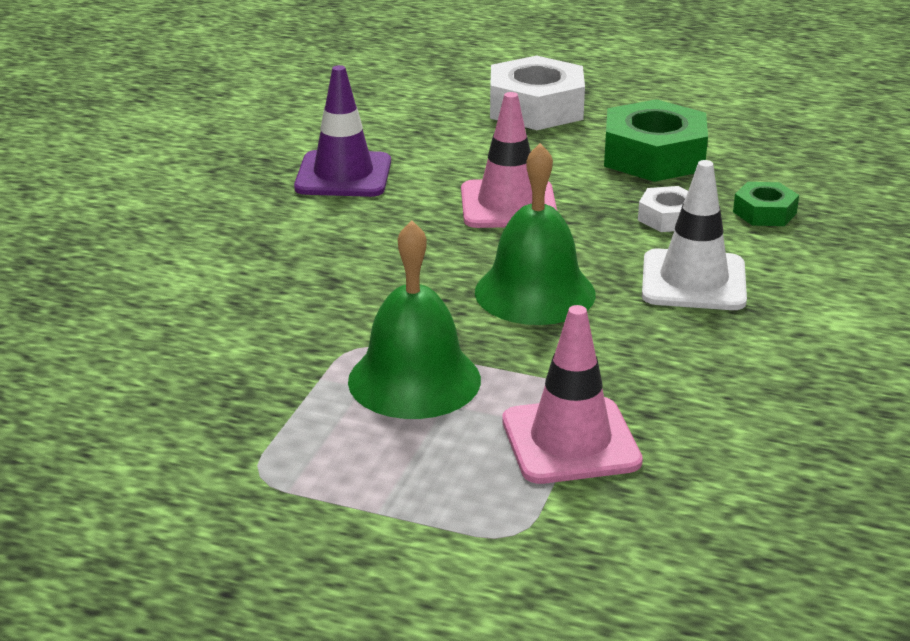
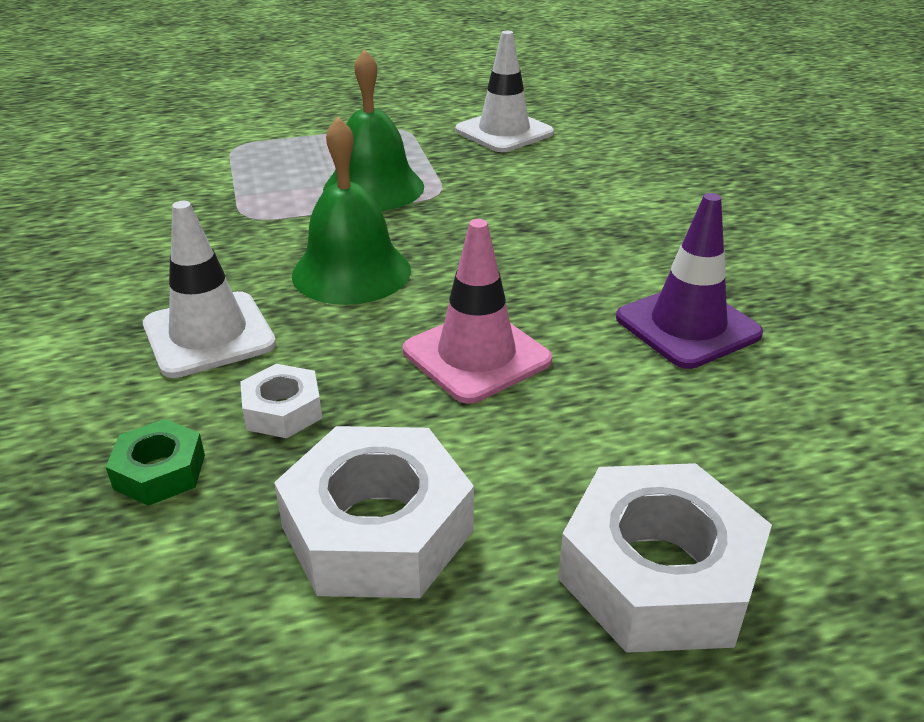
camera: 145 degrees right, 5 degrees up
(150, 409) = (504, 132): none -> white traffic cone
(570, 441) = (236, 188): pink traffic cone -> none
(654, 156) = (377, 529): green nut -> white nut

